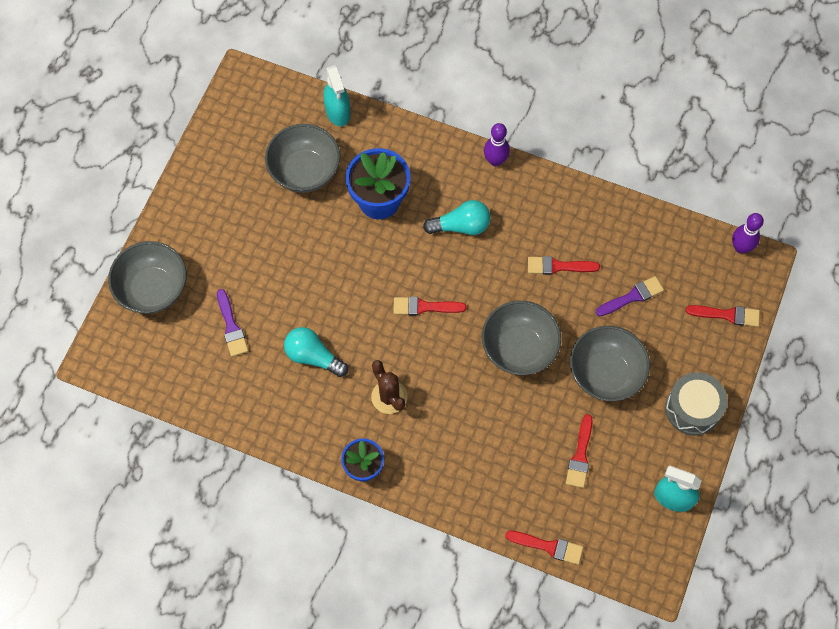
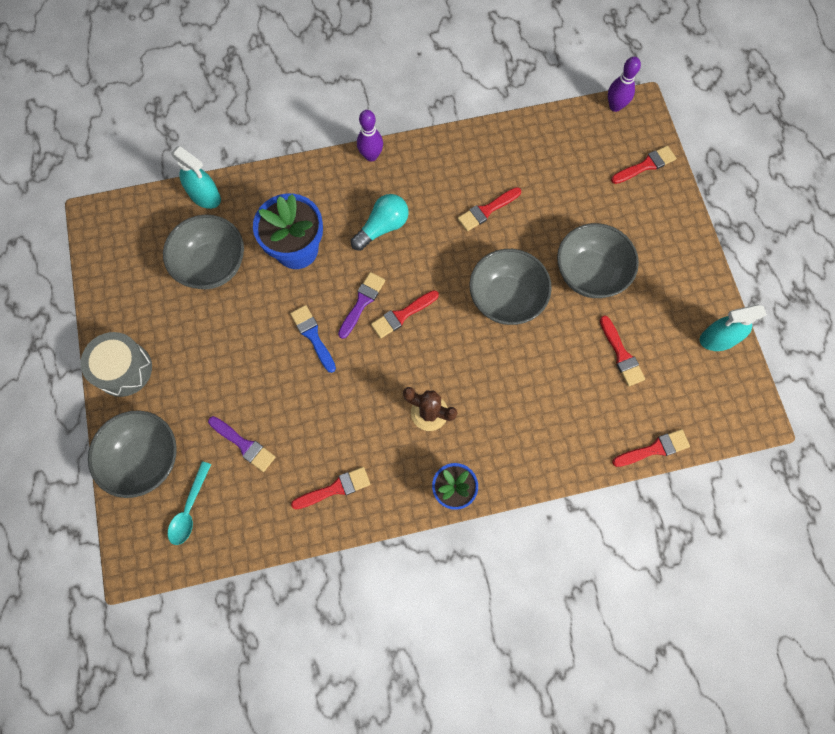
camera: 35 degrees left, 5 degrees up
(159, 347) = (189, 509): none -> turquoise spoon
(275, 405) = (335, 488): none -> red brush
(313, 356) = (337, 422): turquoise light bulb -> none
(342, 277) = (313, 336): none -> blue brush
(632, 296) = (563, 197): purple brush -> purple brush (362, 302)
(692, 408) = (677, 257): grey drum -> grey drum (123, 369)

